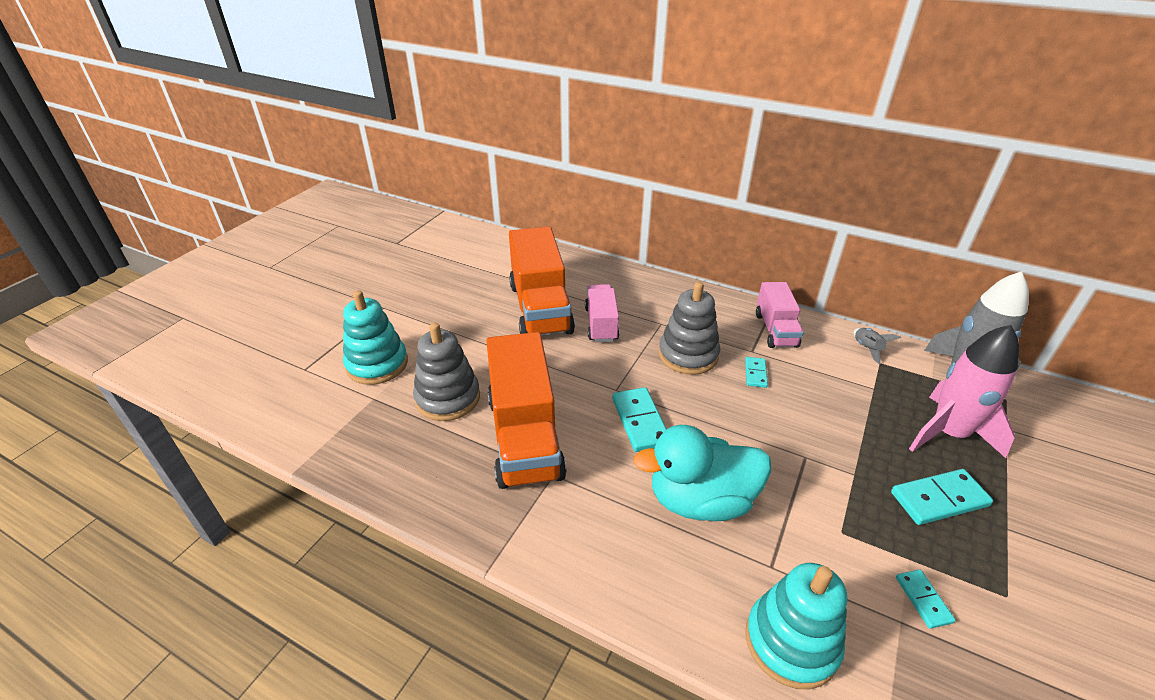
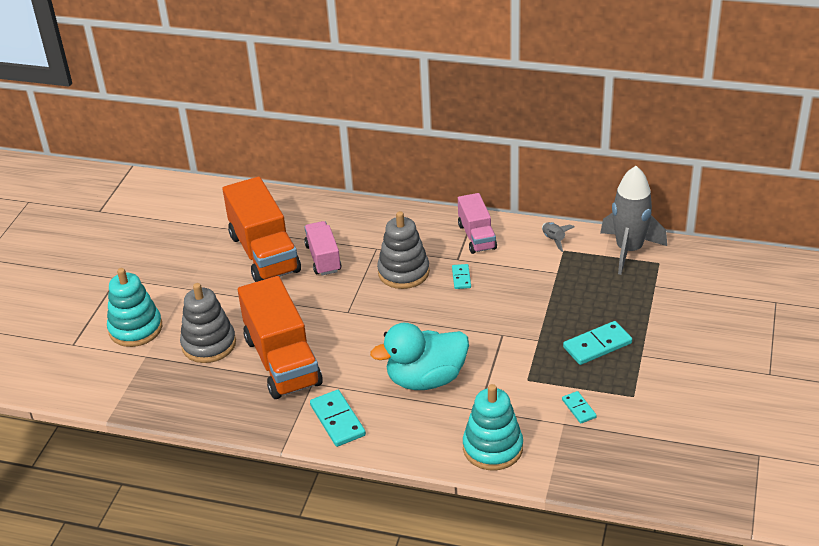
camera: 10 degrees left, 0 degrees up
(640, 421) = (372, 333): turquoise domino -> turquoise domino (337, 420)
(948, 433) = (610, 297): pink rocket -> none

